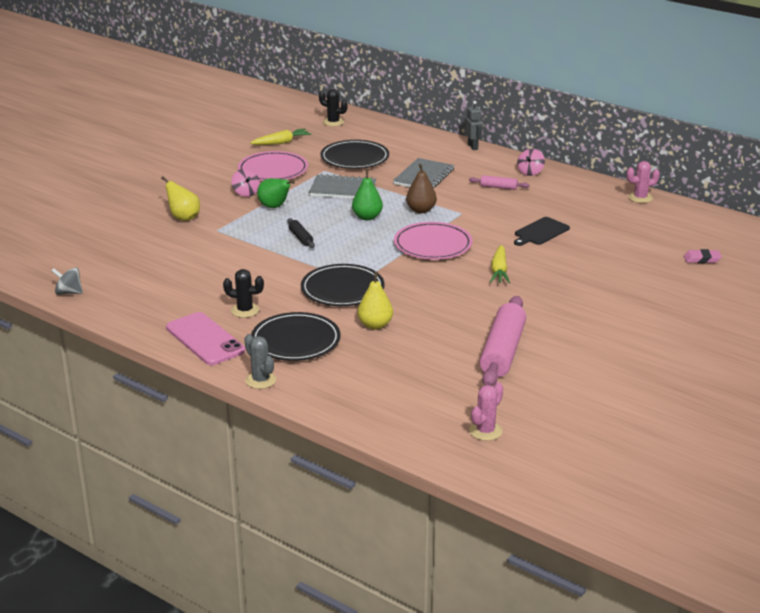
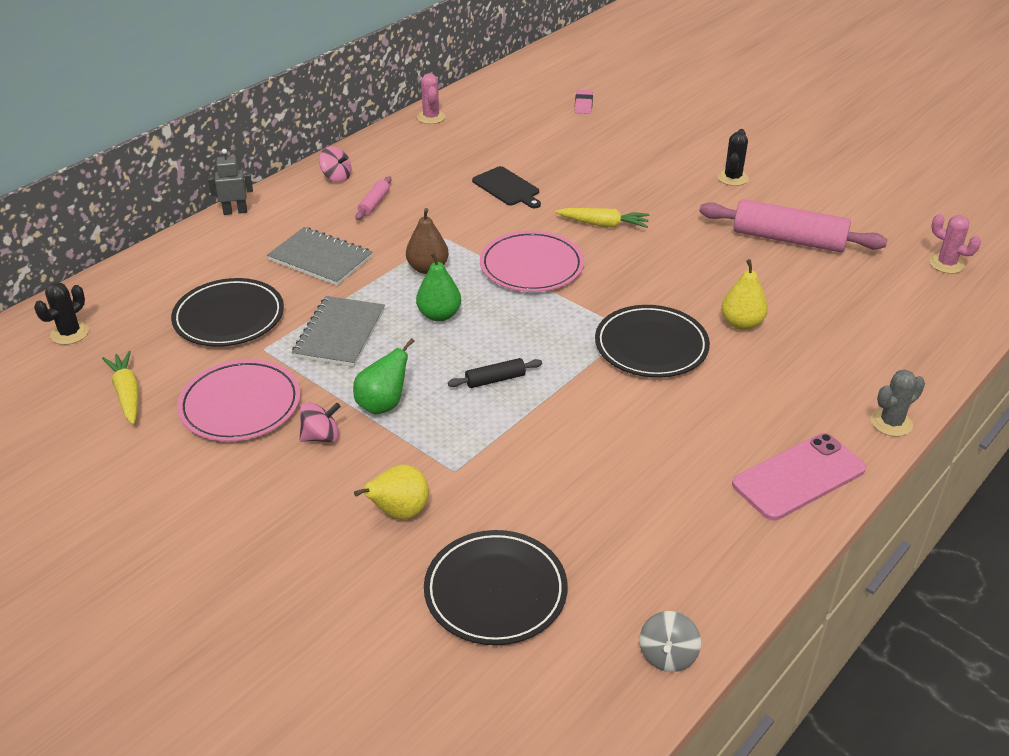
camera: 85 degrees left, 10 degrees up
(245, 310) = (714, 437): black cactus -> black cactus (732, 178)
(295, 341) = (789, 390): black plate -> black plate (495, 591)

